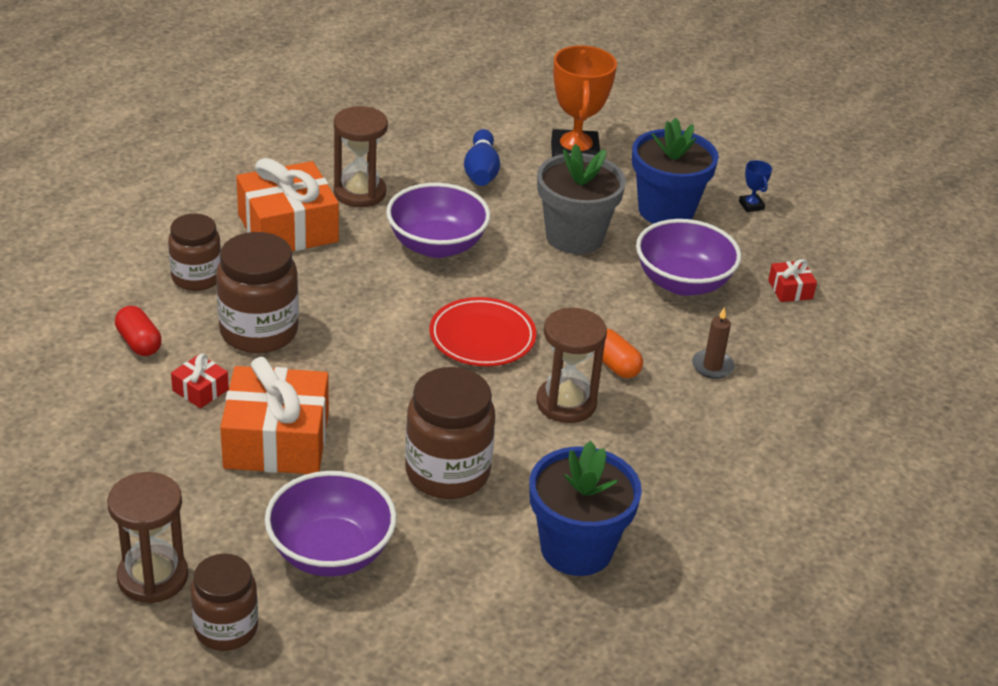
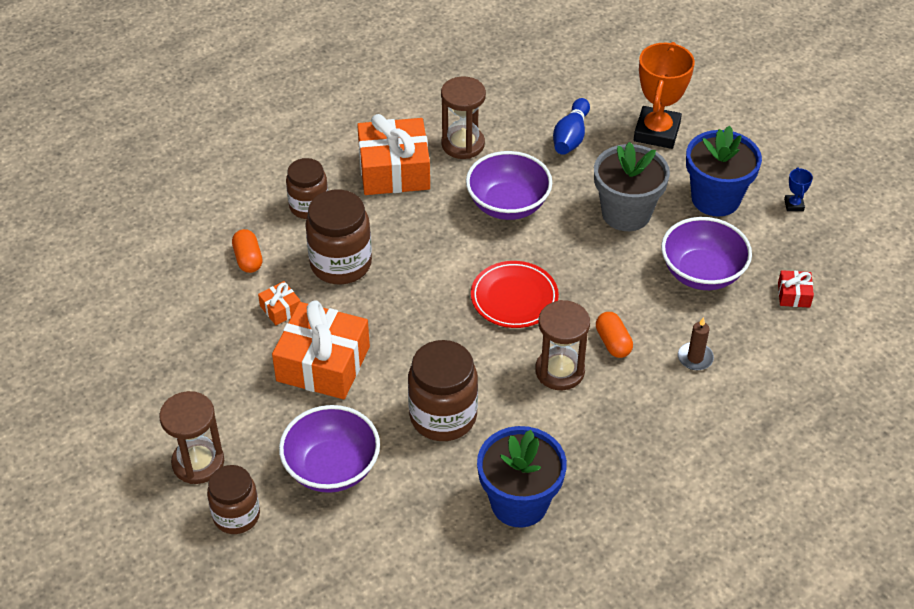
camera: 20 degrees right, 10 degrees up
(139, 343) = (248, 259): red capsule -> orange capsule
(200, 390) = (280, 309): red gift -> orange gift

